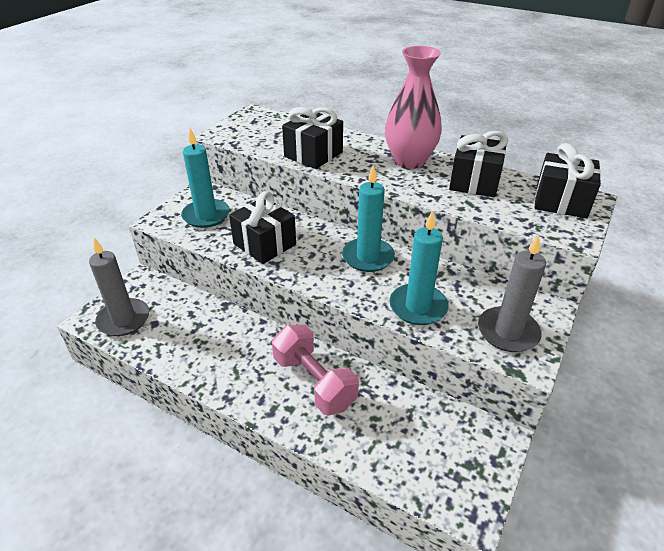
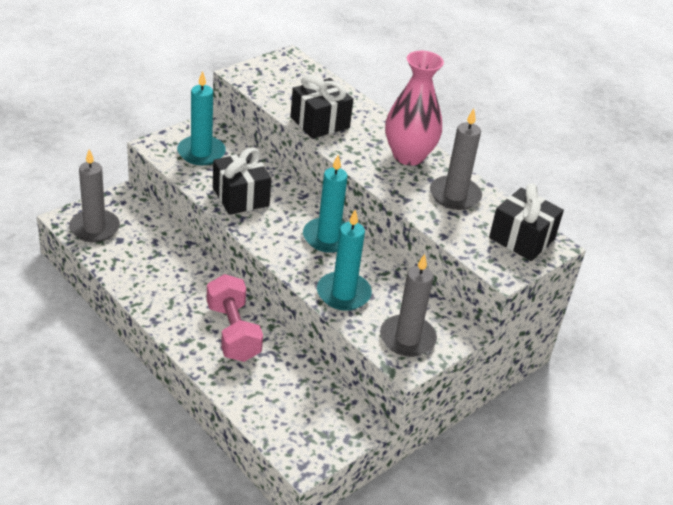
camera: 15 degrees right, 0 degrees up
(474, 182) = (455, 195): black gift -> grey candle

